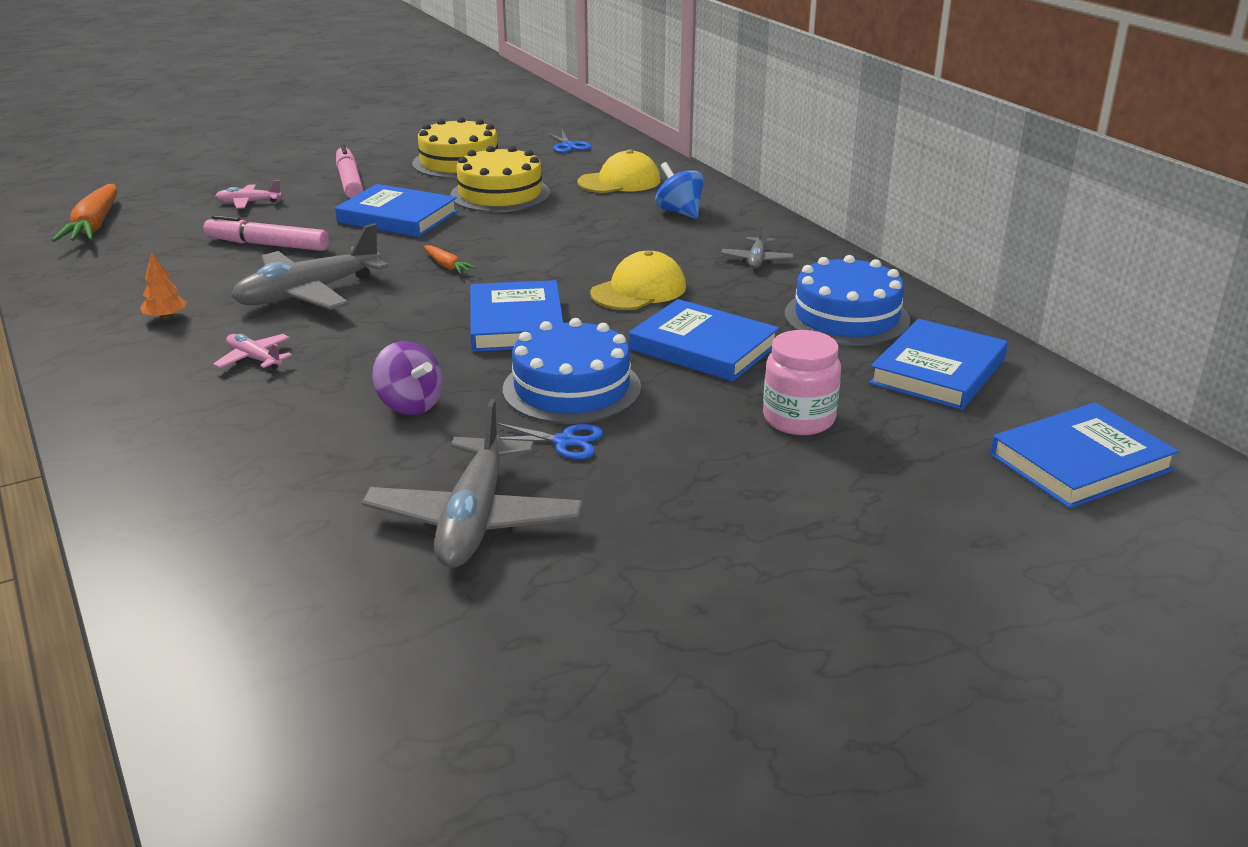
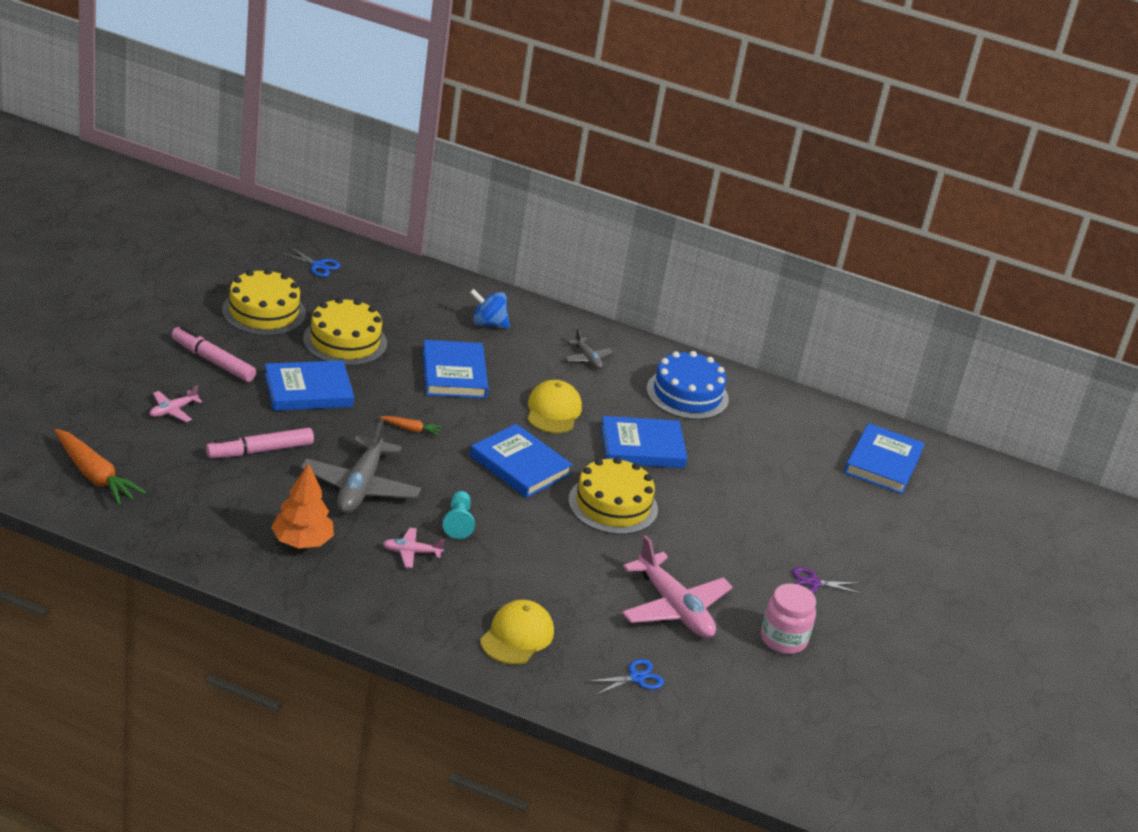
camera: 45 degrees left, 5 degrees up
(166, 318) = (302, 542): orange tree -> orange tree, size x1.84
(354, 350) = (458, 522): none -> turquoise pawn
(410, 405) = (547, 550): purple spinning top -> none
(475, 519) = (674, 608): grey plane -> pink plane
(565, 441) = (654, 543): blue scissors -> blue scissors (636, 678)
(571, 388) = (613, 505): blue cake -> yellow cake
(619, 182) = (409, 301): yellow cap -> yellow cap (517, 636)
(745, 568) = (813, 583): none -> purple scissors
(798, 419) = (743, 483): pink jar -> pink jar (783, 639)
(938, 371) = (770, 422): blue book -> blue book (454, 374)

